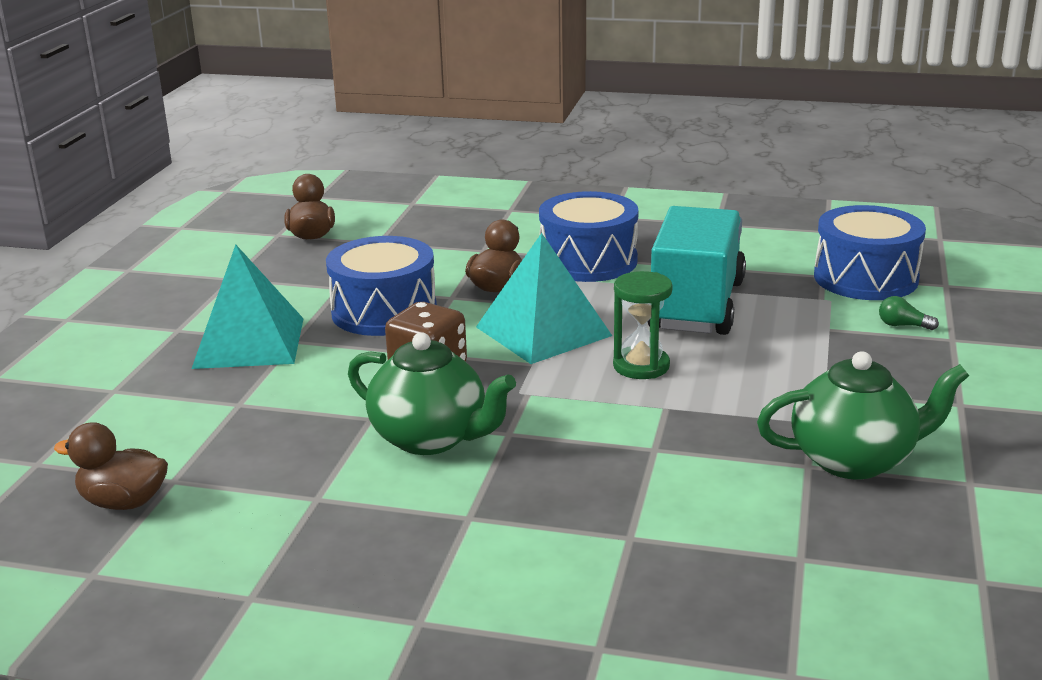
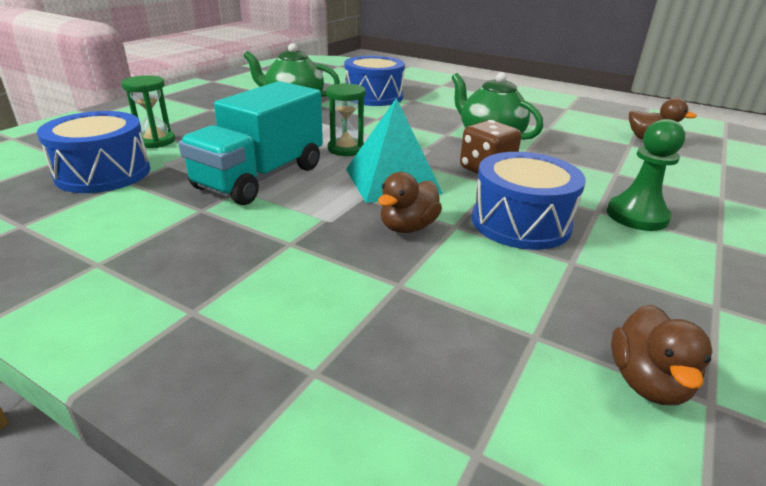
camera: 165 degrees left, 5 degrees up
(249, 342) = (637, 216): turquoise pyramid -> green pawn
(588, 261) = (297, 240): blue drum -> blue drum (373, 96)
(903, 325) = (155, 141): green light bulb -> green hourglass

